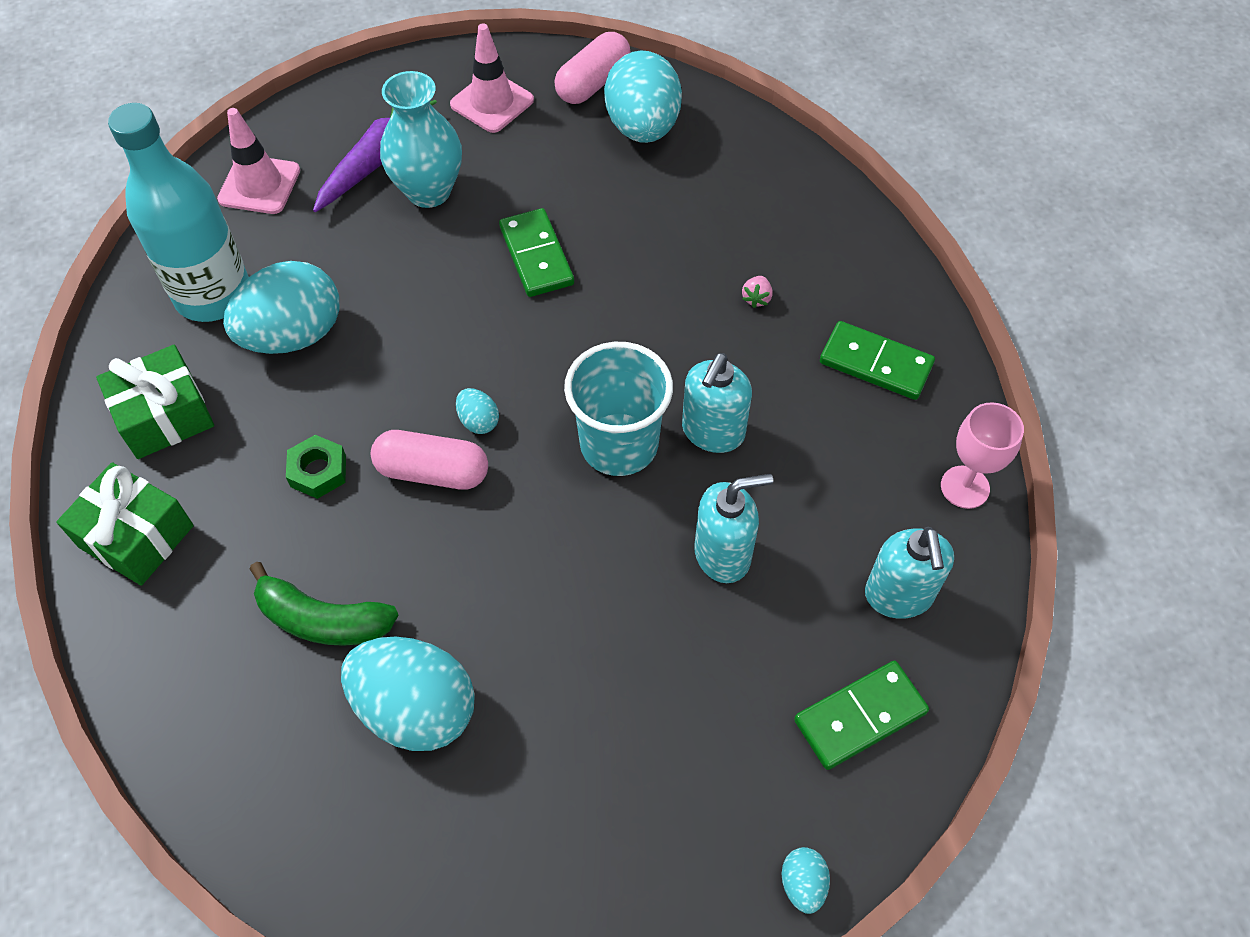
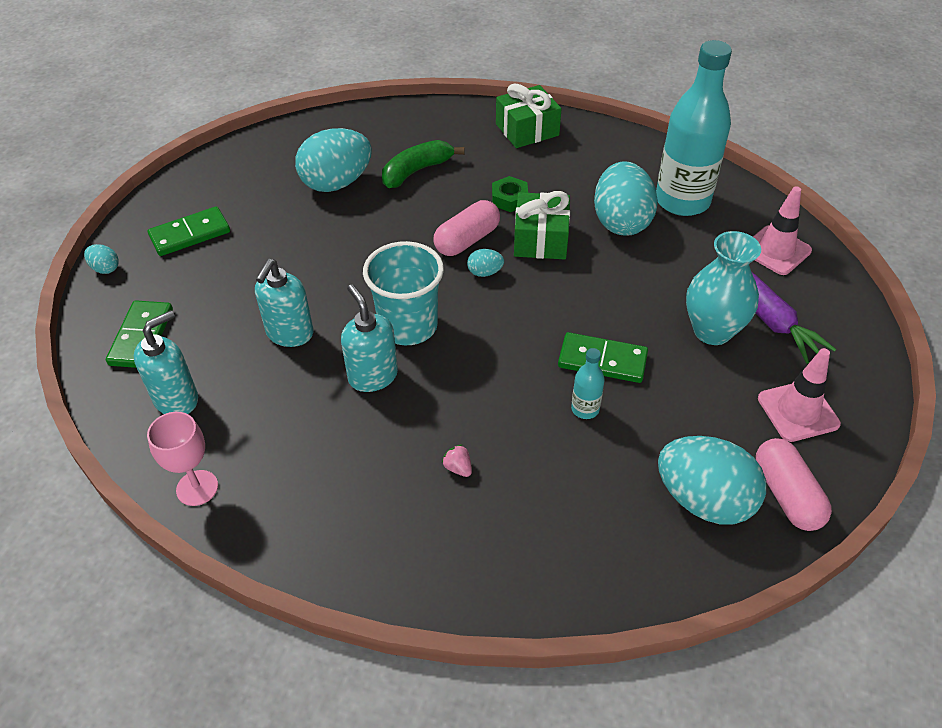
camera: 125 degrees right, 10 degrees down
(164, 416) = (599, 158): green gift -> green gift (540, 239)
(610, 241) = (585, 409): none -> turquoise bottle
(875, 364) = (336, 505): green domino -> green domino (190, 234)
(899, 595) = (176, 399): turquoise soap dispenser -> turquoise soap dispenser turned 105 degrees clockwise

